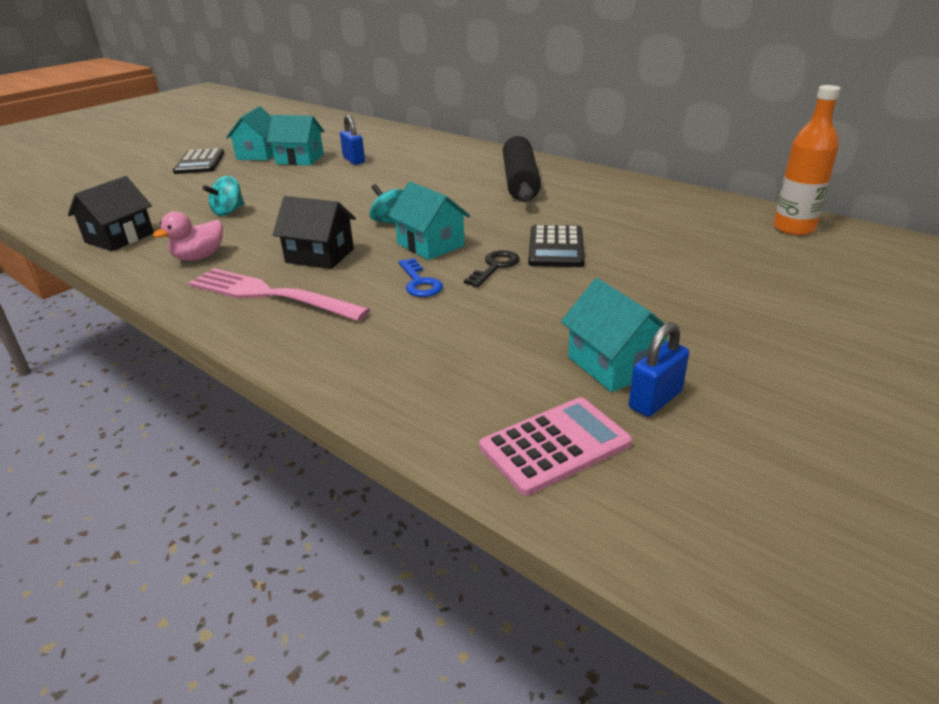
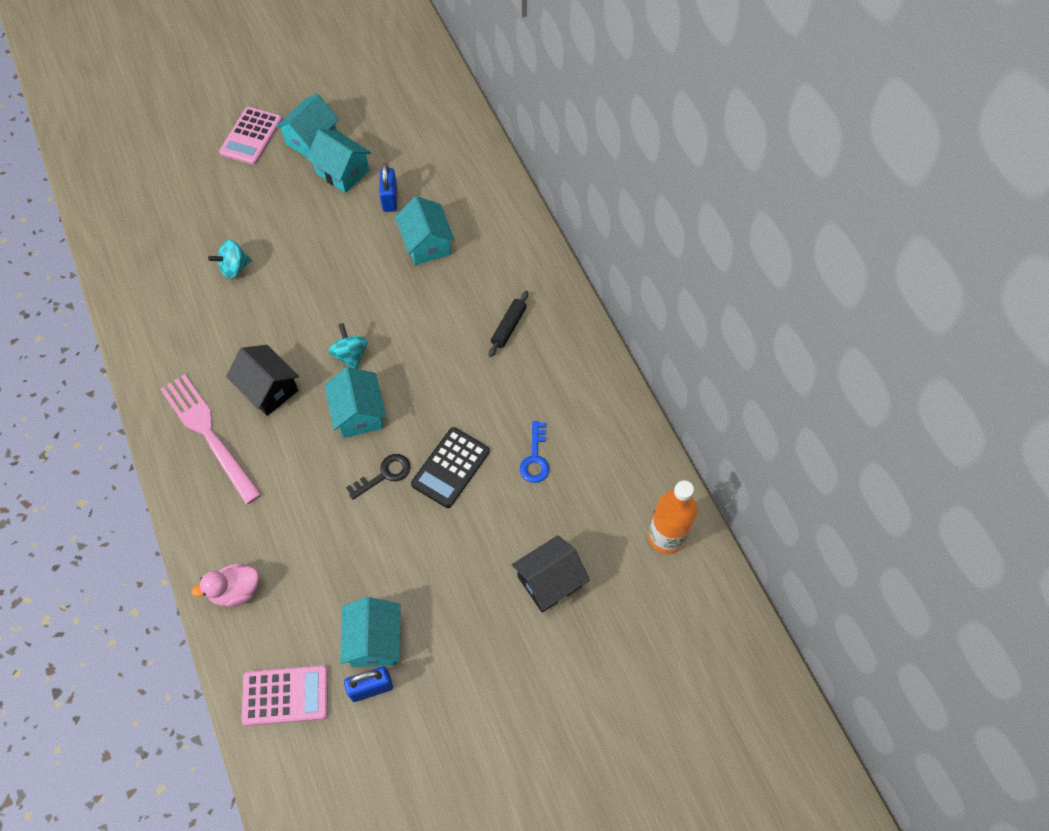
camera: 25 degrees right, 30 degrees up
(119, 238) = (137, 279): black house -> black house (550, 581)
(199, 257) = (183, 346): pink duck -> pink duck (236, 591)
(200, 162) = (251, 136): black calculator -> pink calculator
(406, 168) = (426, 244): none -> turquoise house
(419, 282) = (317, 470): blue key -> blue key (535, 458)
(520, 182) = (508, 327): black rolling pin -> black rolling pin, size x0.47

